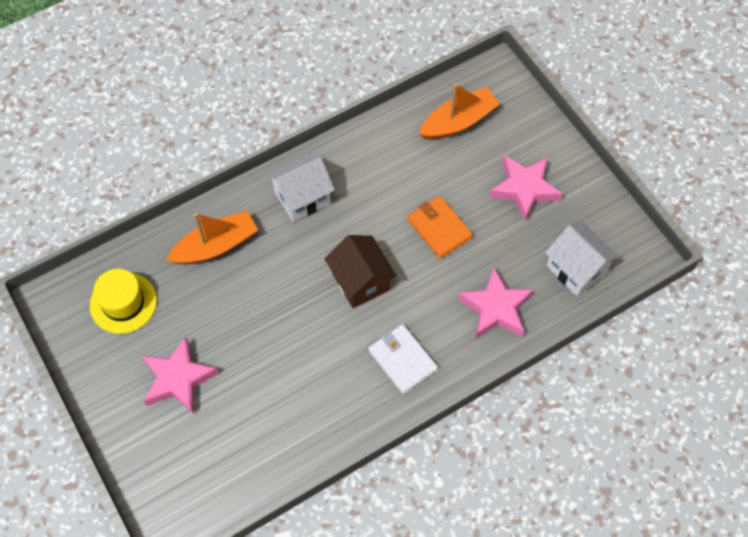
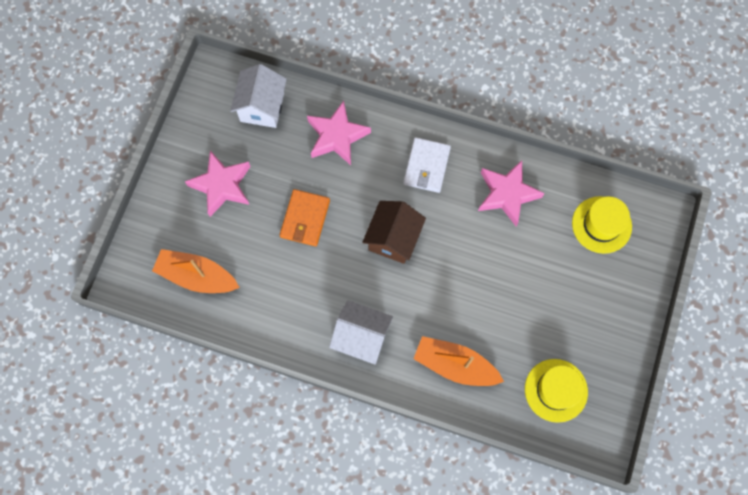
camera: 130 degrees left, 10 degrees up
(178, 379) = (571, 298): pink star -> pink star (507, 194)
(213, 464) = (601, 224): none -> yellow hat

